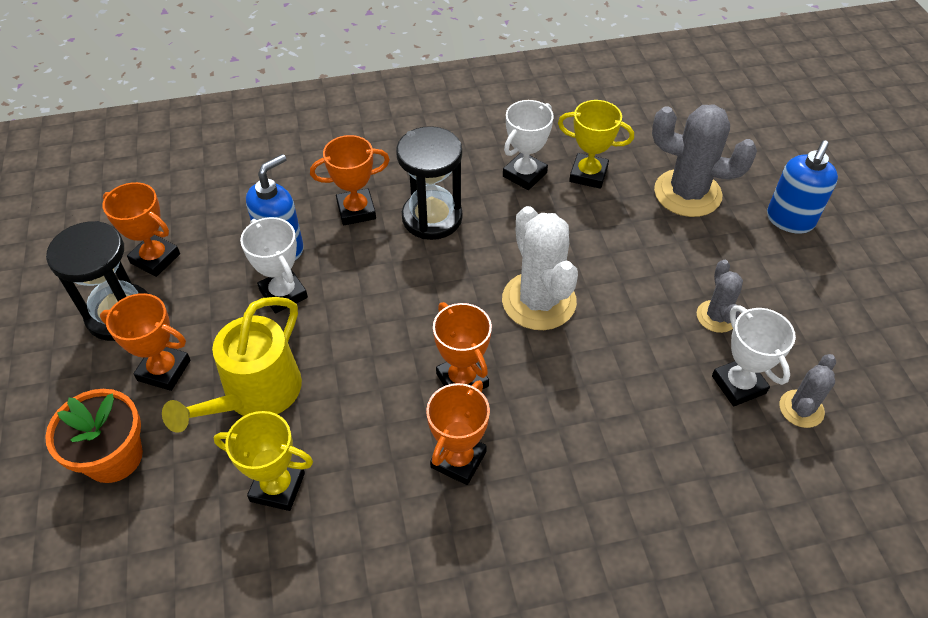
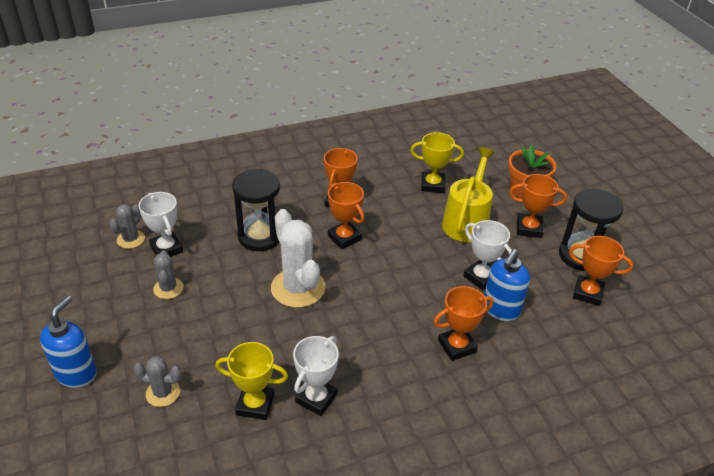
camera: 170 degrees right, 10 degrees down
(432, 218) = (391, 346): black hourglass -> black hourglass (260, 236)
(687, 193) = (163, 393): grey cactus -> grey cactus, size x0.54

